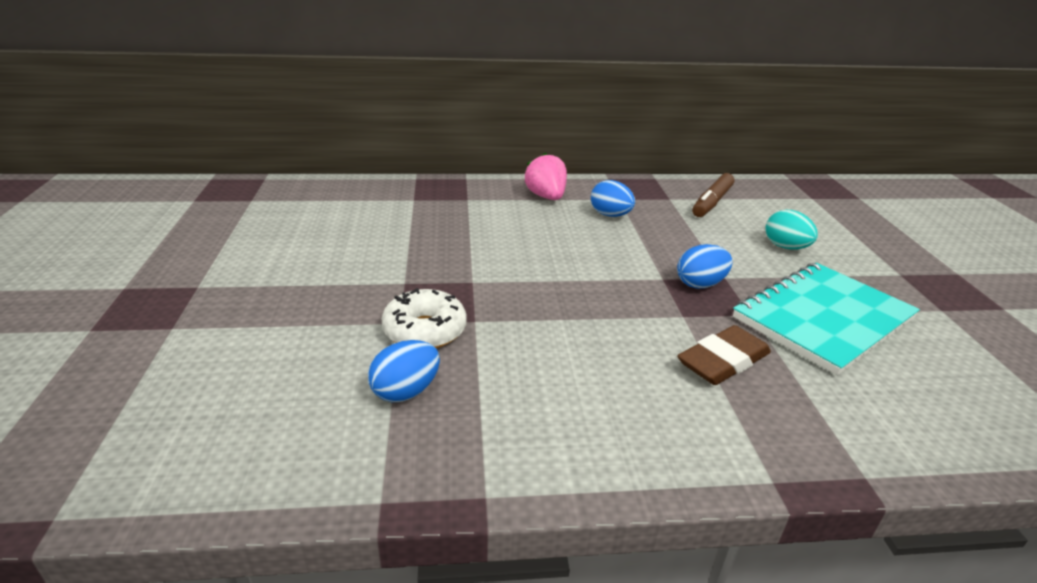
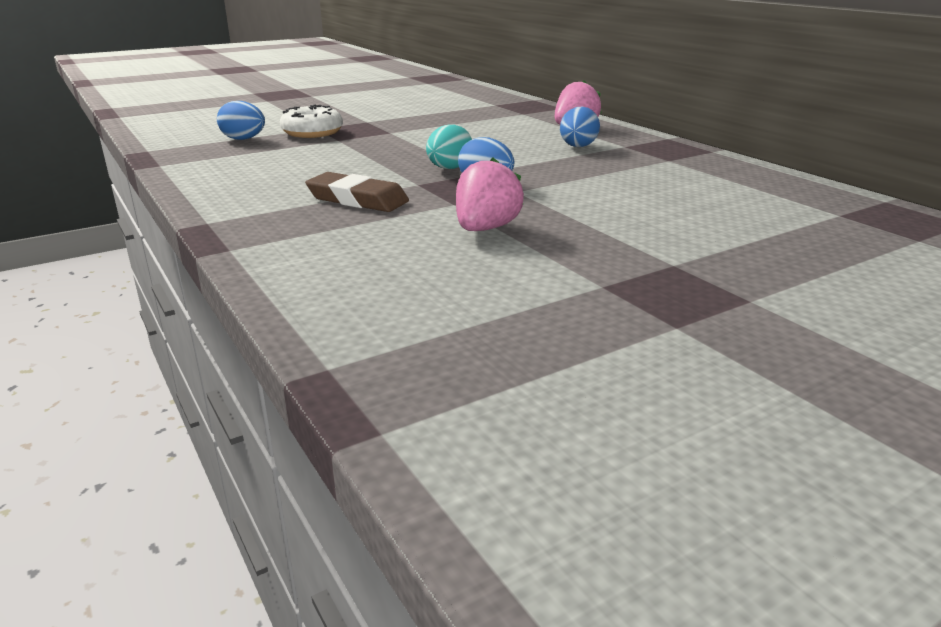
camera: 65 degrees right, 5 degrees down
(712, 202) = (698, 174): brown marker -> none
(785, 247) = (638, 208): turquoise egg -> turquoise egg (449, 168)
(823, 318) = (485, 229): turquoise notebook -> pink strawberry

